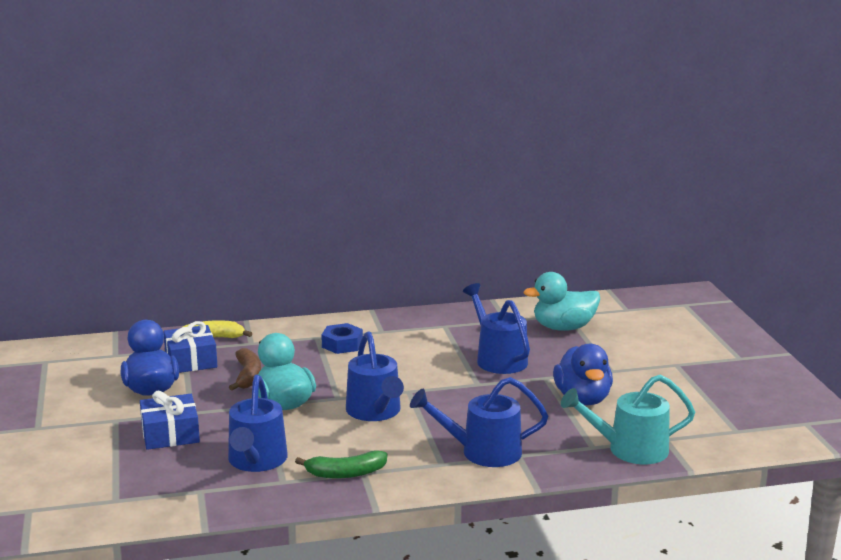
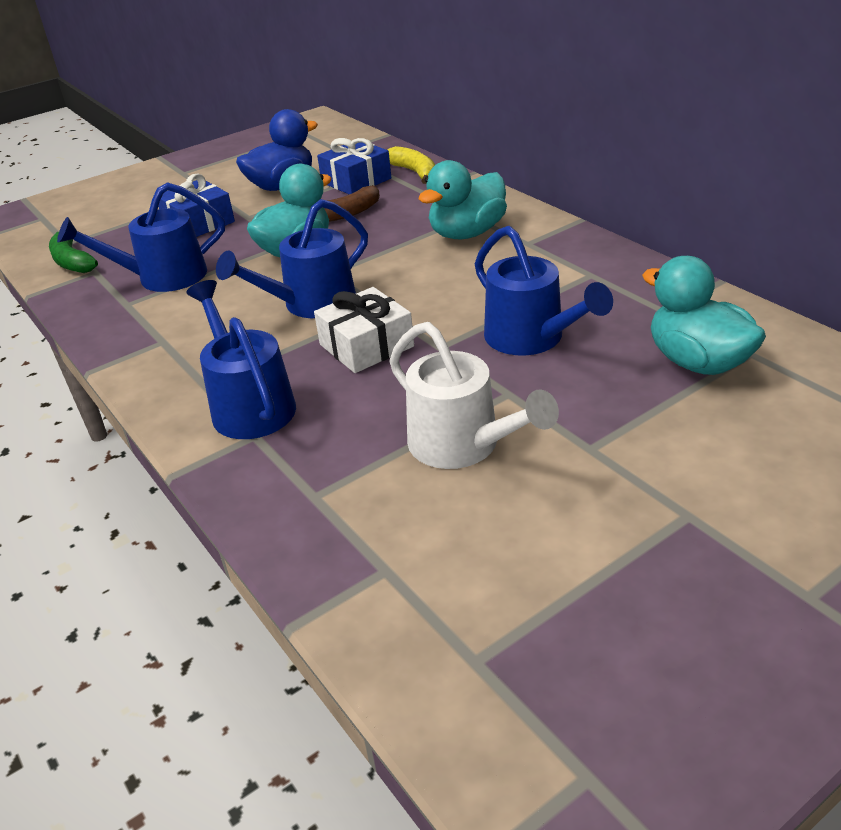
camera: 70 degrees right, 15 degrees up
(342, 344) = (467, 233): blue nut -> turquoise duck
(345, 473) = (156, 331): green banana -> green banana (72, 261)
(452, 404) = (366, 345): none -> white gift
(498, 358) = (532, 339): blue watering can -> blue watering can turned 105 degrees clockwise
(582, 399) = (463, 445): blue duck -> white watering can
(629, 449) = (324, 536): turquoise watering can -> none

